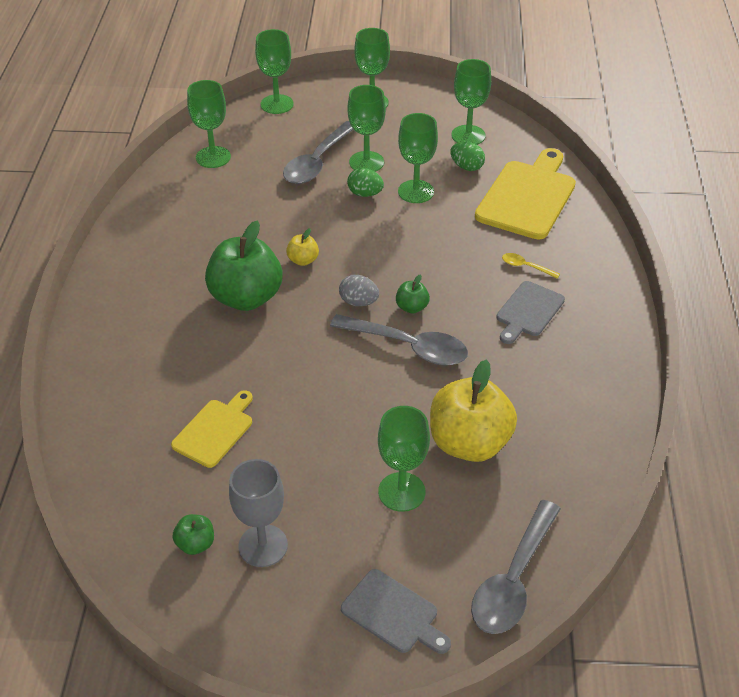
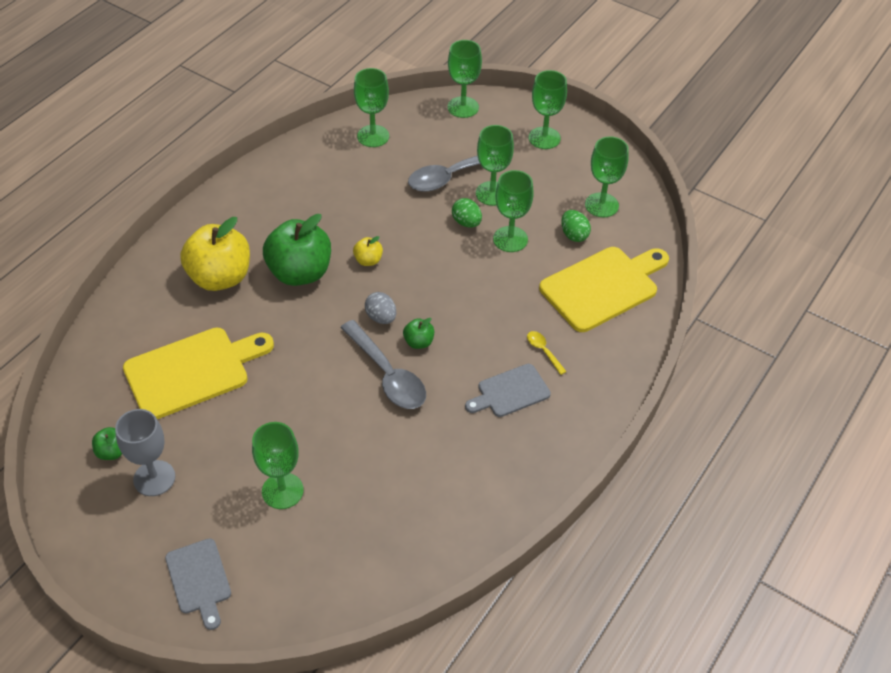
camera: 30 degrees right, 5 degrees up
(215, 430) = (192, 371): yellow cutting board -> yellow cutting board, size x1.74
(469, 443) = (365, 479): yellow apple -> yellow apple (220, 277)
(513, 579) = (304, 605): grey spoon -> none

